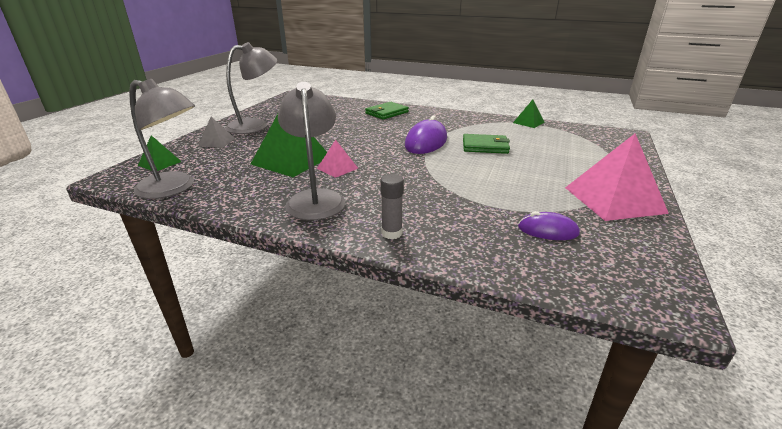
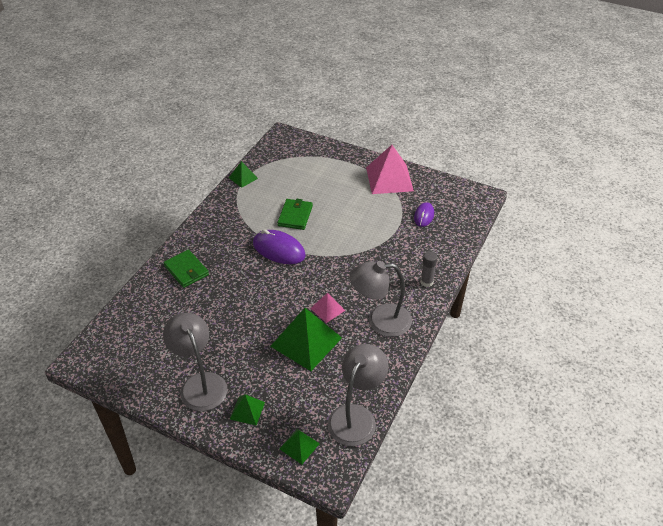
camera: 85 degrees left, 15 degrees up
(217, 142) = (247, 410): grey pyramid -> green pyramid

